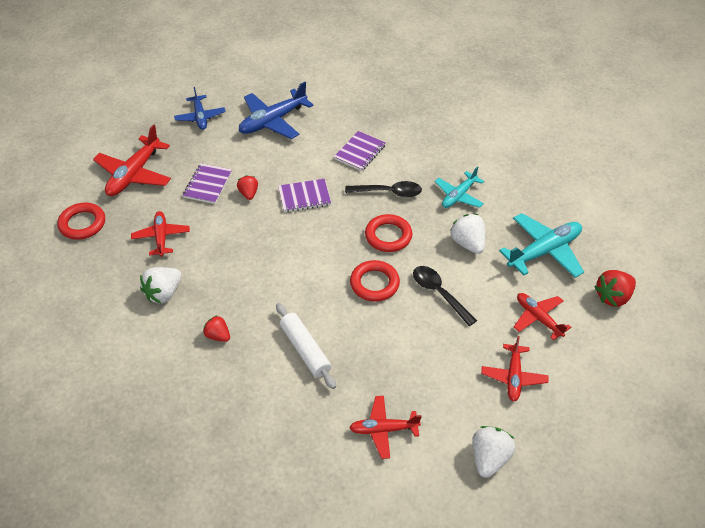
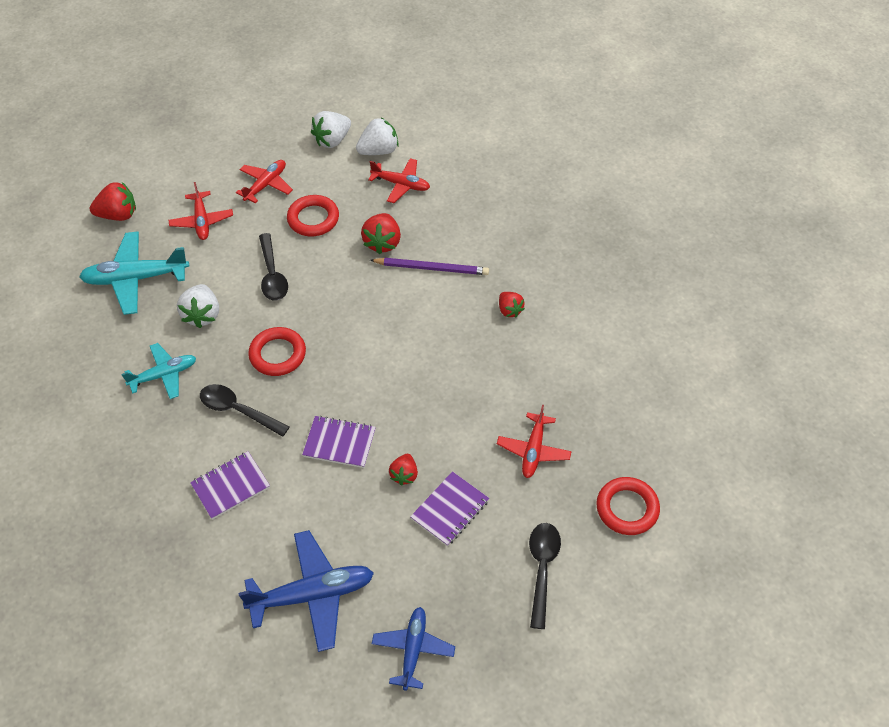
camera: 155 degrees left, 5 degrees up
(134, 174) = (542, 569): red plane -> black spoon
(163, 293) = (551, 376): white strawberry -> white strawberry (379, 151)
(305, 349) = (432, 268): white rolling pin -> purple pencil
(364, 358) = (382, 243): none -> red strawberry
(374, 283) = (328, 307): red ring -> red ring (313, 219)

